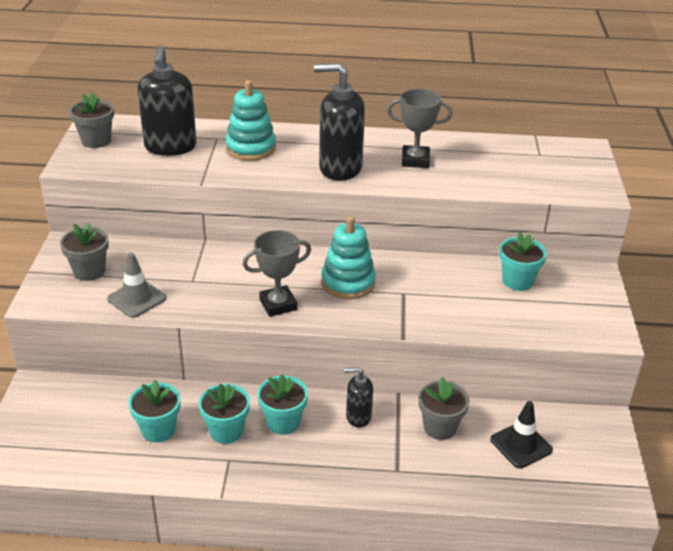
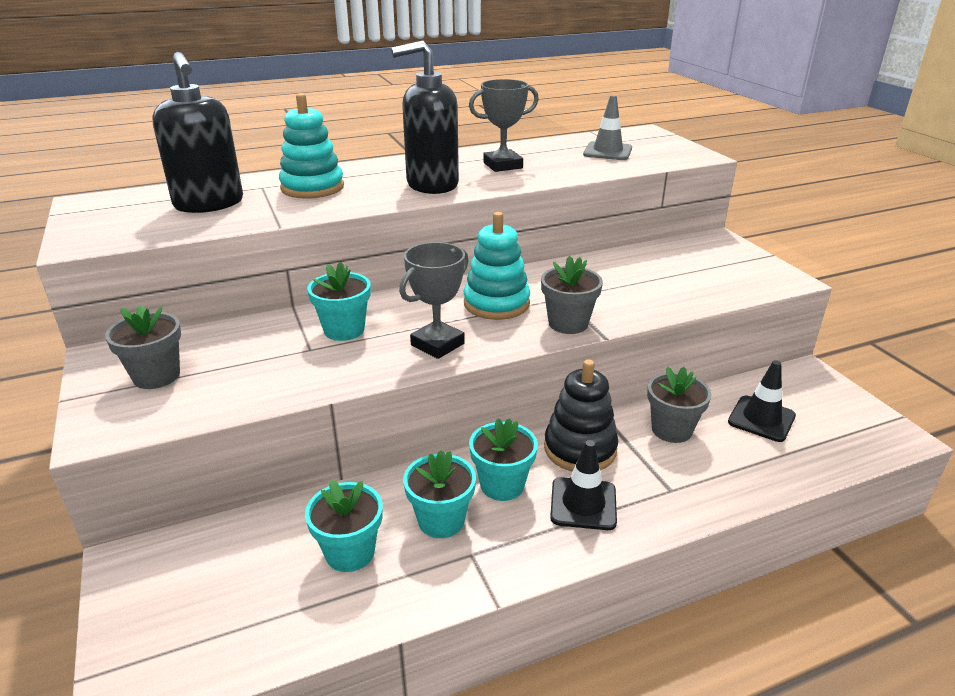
camera: 25 degrees left, 5 degrees down
(96, 141) = (100, 216): grey flower pot -> grey flower pot (568, 323)
(137, 298) = (248, 388): grey traffic cone -> grey traffic cone (607, 152)
(327, 456) = (583, 504): none -> black traffic cone
(358, 416) = (580, 449): black soap dispenser -> black stacking toy
(517, 281) = (659, 260): turquoise flower pot -> turquoise flower pot (344, 330)

